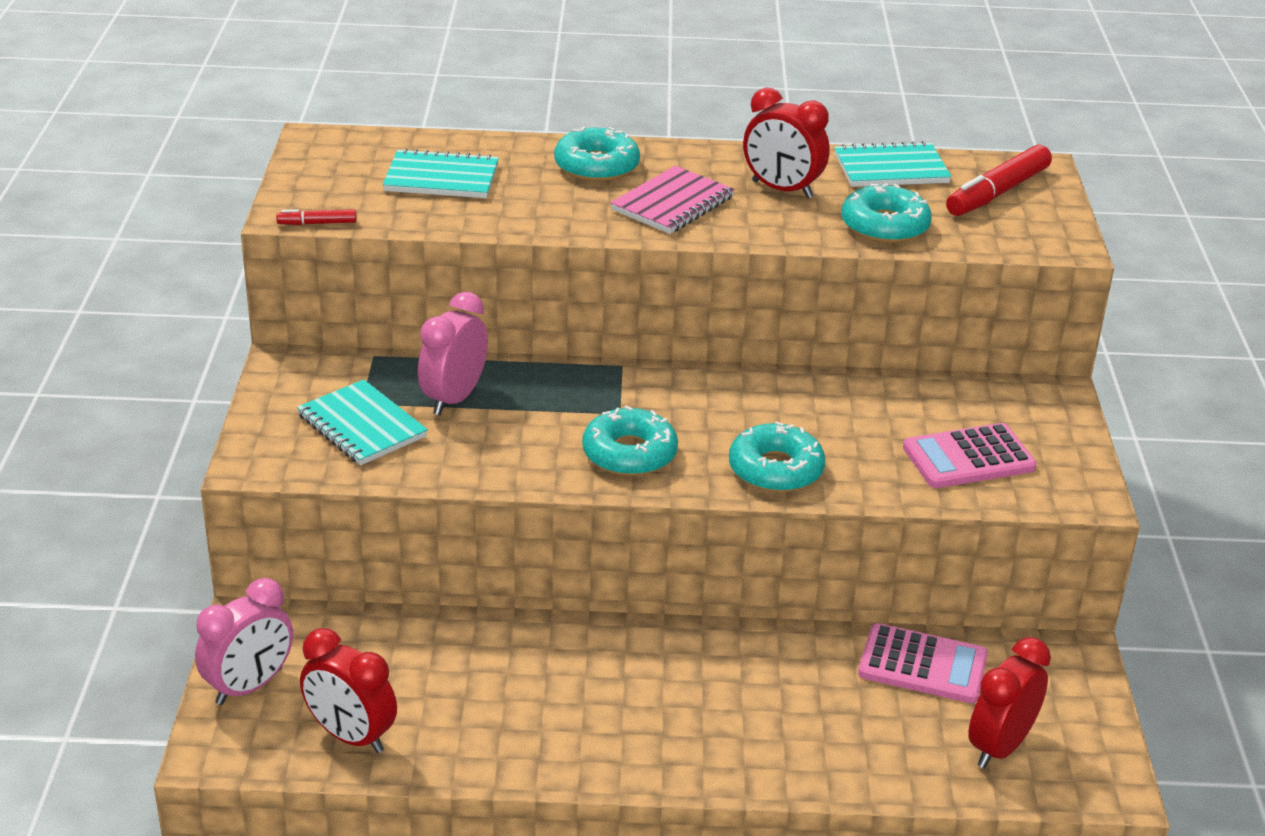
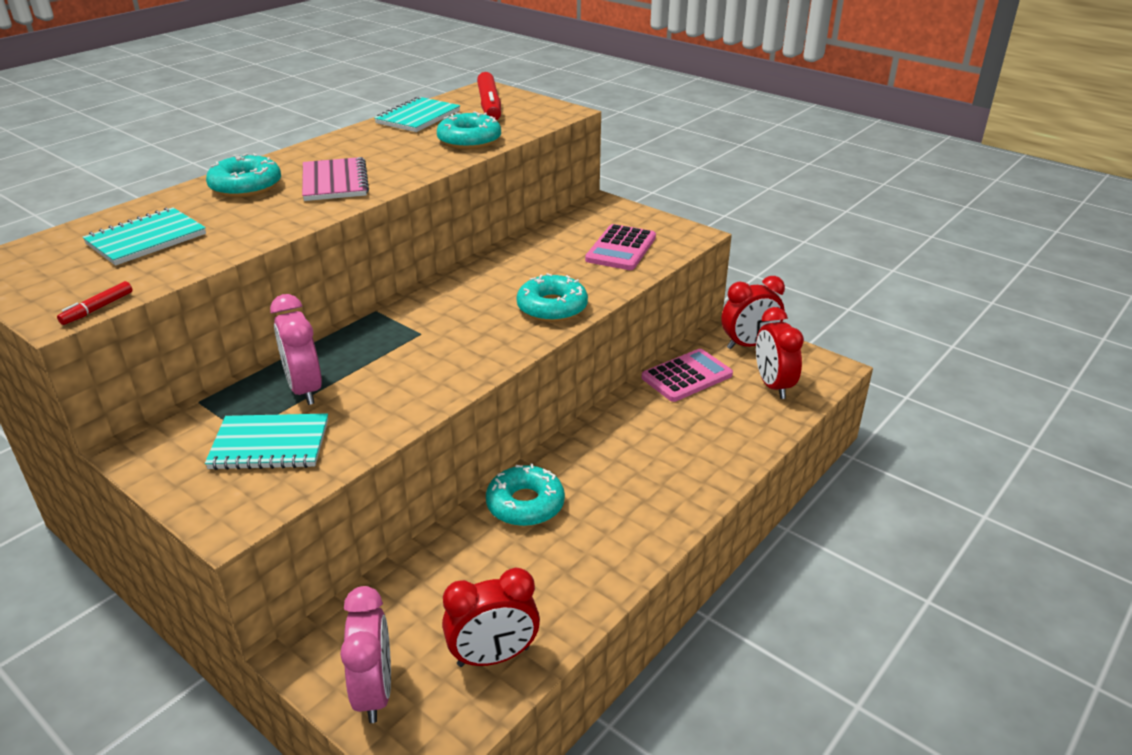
camera: 50 degrees left, 0 degrees up
(629, 454) = (466, 349): turquoise donut -> turquoise donut (525, 504)
(782, 189) = (382, 149): red clock -> red clock (749, 344)

